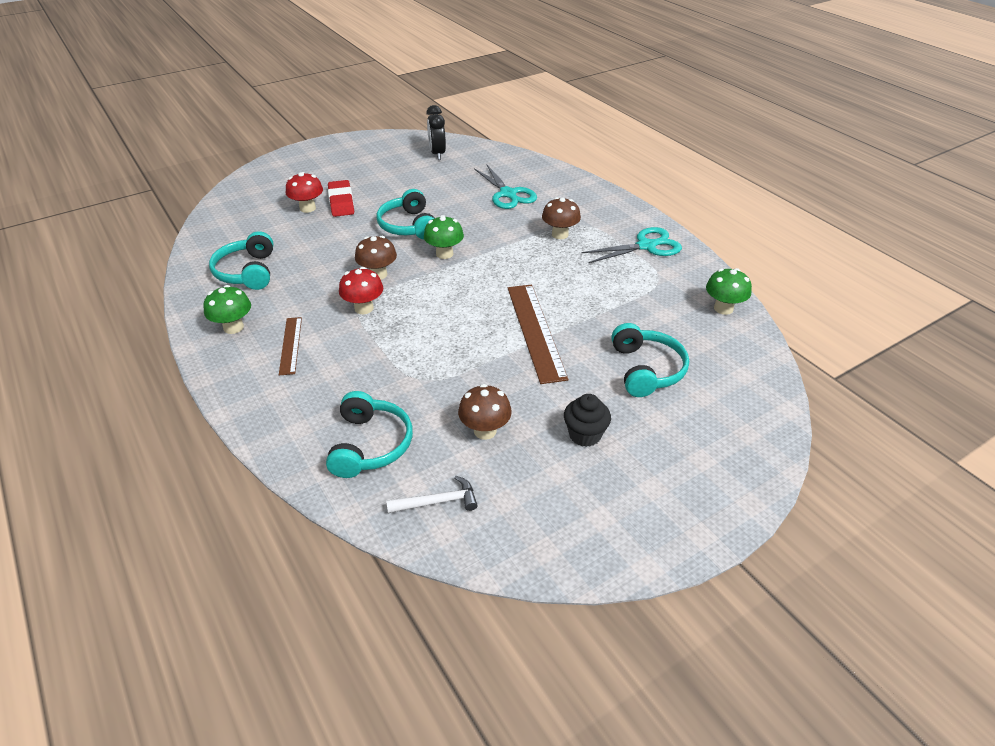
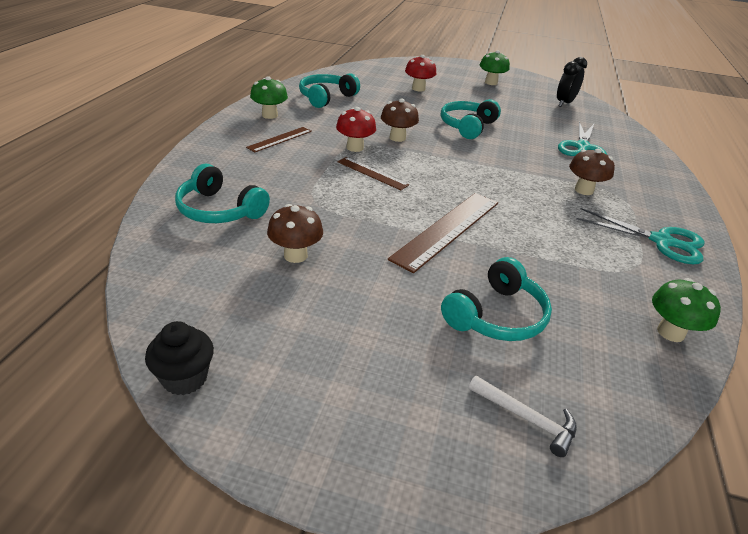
camera: 45 degrees right, 5 degrees down
(341, 202) = (445, 95): red eraser -> none
(370, 445) = (219, 210): turquoise headphones -> turquoise headphones turned 75 degrees clockwise
(416, 322) = (372, 173): none -> brown ruler
(438, 502) = (190, 267): white hammer -> white hammer (526, 419)
(444, 254) = (464, 152): green mushroom -> green mushroom (491, 82)
(585, 435) = (357, 314): black cupcake -> black cupcake (185, 378)

